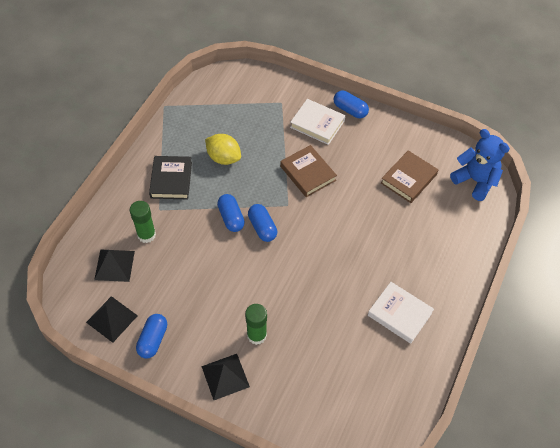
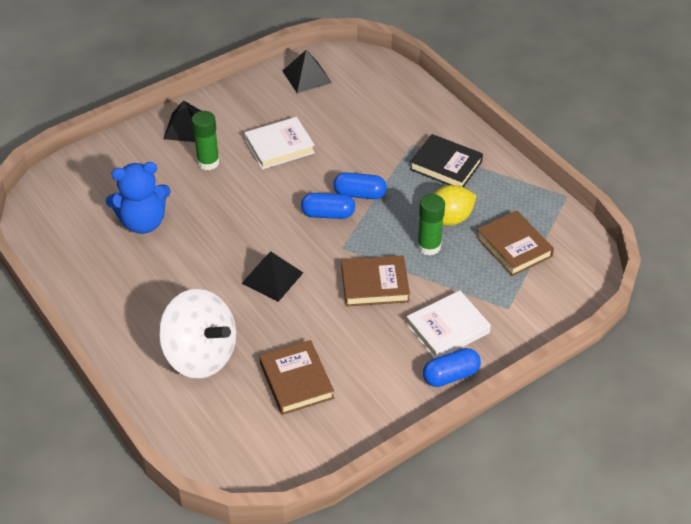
camera: 120 degrees right, 10 degrees down
(114, 265) = (365, 94): black pyramid -> black pyramid (272, 278)
(146, 235) = (385, 125): green glue stick -> green glue stick (429, 246)
(153, 340) = (263, 95): blue capsule -> none
(228, 116) = (514, 247): none -> brown book
(399, 314) = (135, 279): white book -> white book (279, 146)
(429, 238) = (200, 355): none -> white spinning top
(475, 181) = (241, 454): blue teddy bear -> blue teddy bear (143, 222)

